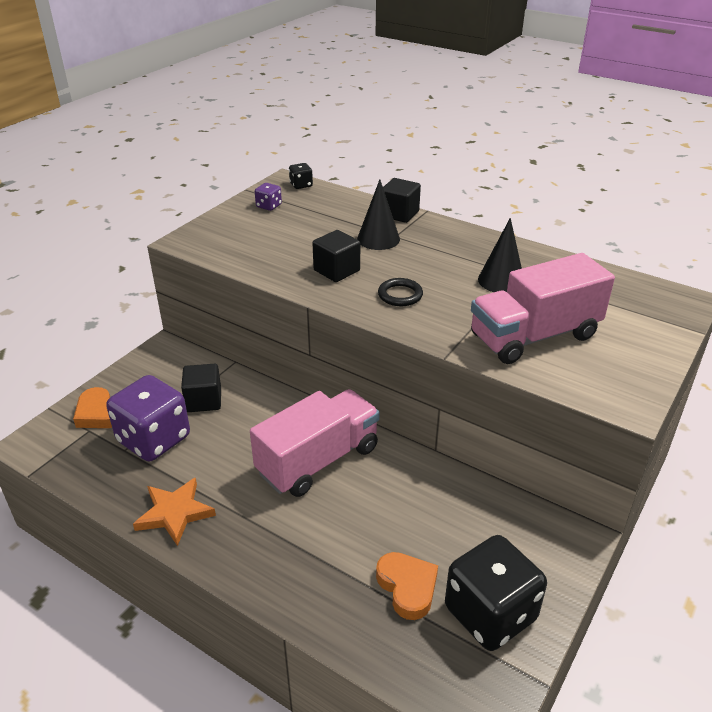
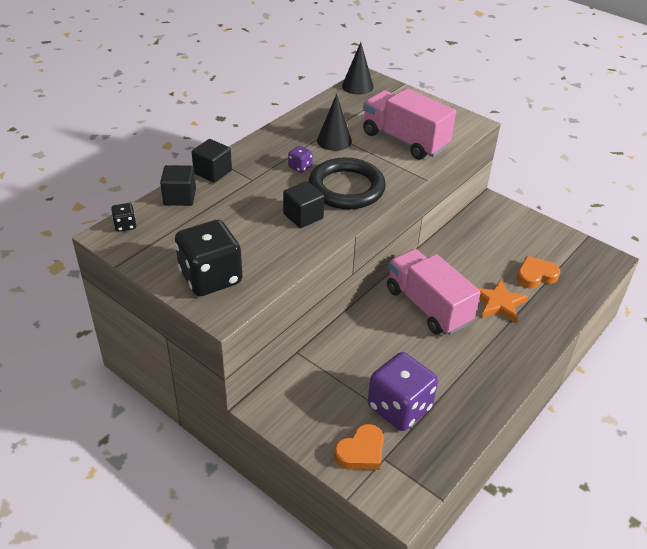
camera: 85 degrees left, 5 degrees up
(174, 513) = (482, 390): orange star -> orange star (498, 303)
(204, 400) = (351, 374): black cube -> black cube (180, 197)
(269, 206) = (165, 250): purple dice -> purple dice (300, 167)
(378, 239) = (255, 189): black cone -> black cone (357, 86)
(400, 295) = (346, 188): black ring -> black ring, size x2.16
(490, 614) = (549, 246): black dice -> black dice (210, 277)
(534, 336) = (404, 140): pink truck -> pink truck turned 150 degrees clockwise

